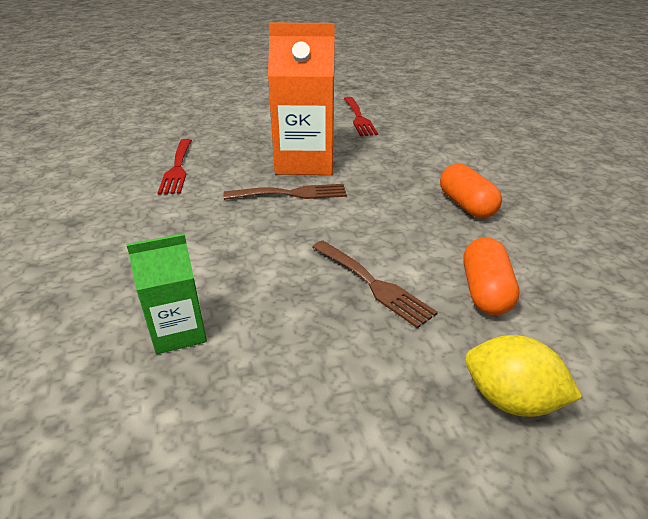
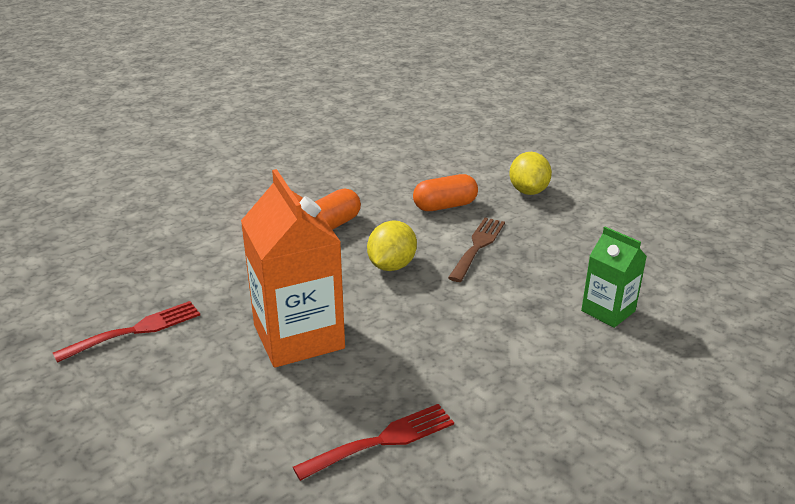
camera: 115 degrees left, 5 degrees down
(291, 193) = (379, 323): brown fork -> none
(370, 219) = (392, 266): none -> yellow lemon

